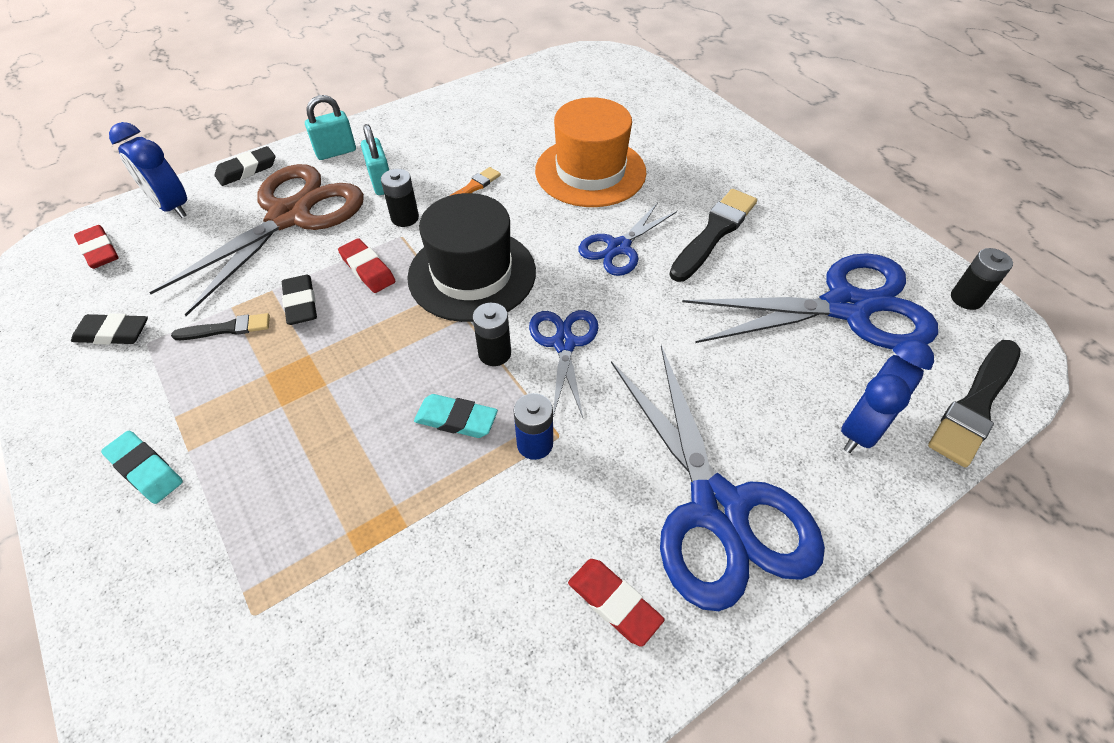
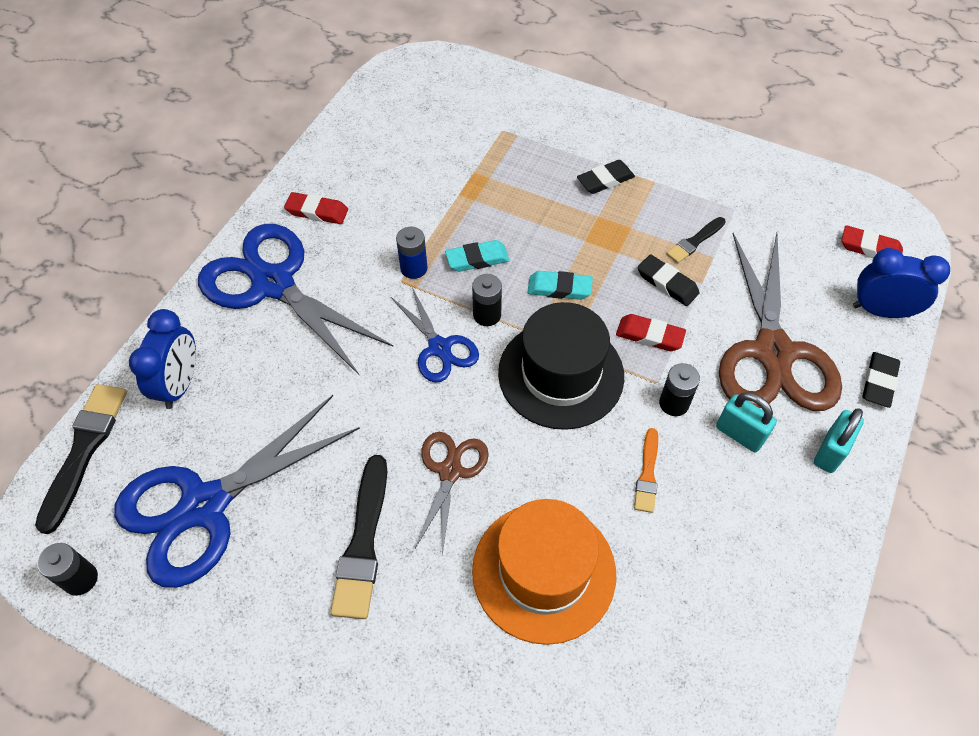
camera: 150 degrees right, 5 degrees up
(113, 333) = (764, 203): black eraser -> black eraser (605, 180)
(145, 470) = (634, 153): turquoise eraser -> turquoise eraser (559, 288)
(618, 247) = (450, 471): blue scissors -> brown scissors

